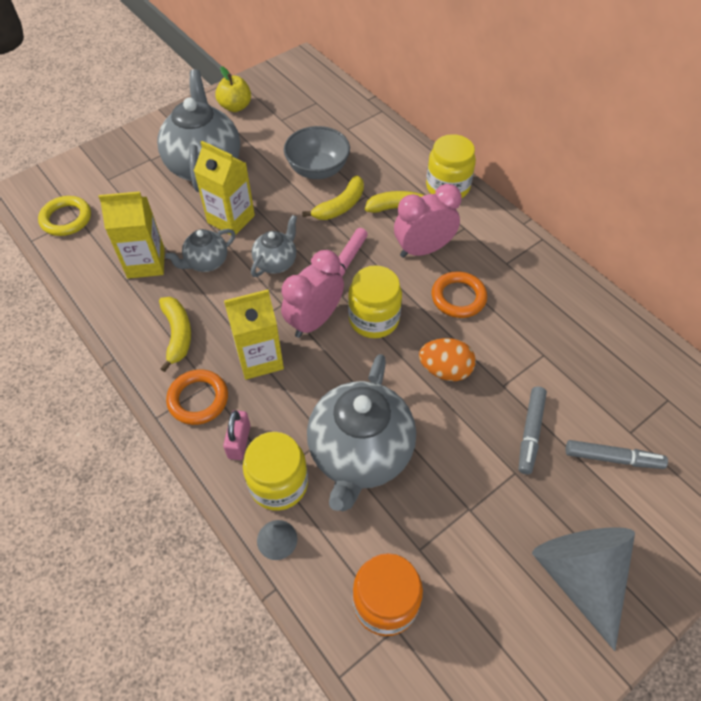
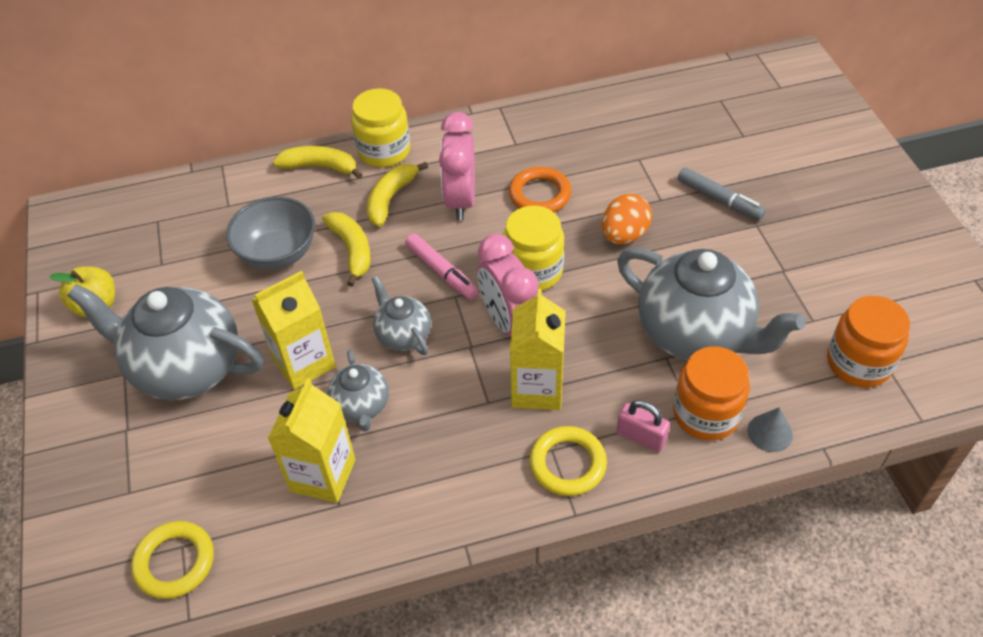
camera: 65 degrees left, 5 degrees down
(177, 334) = (461, 464): yellow banana -> yellow banana (320, 167)
(198, 399) = (567, 464): orange ring -> yellow ring
(278, 483) = (706, 414): yellow jar -> orange jar
(579, 576) = (867, 220): grey cone -> none
(612, 458) = (764, 157): grey marker -> none

